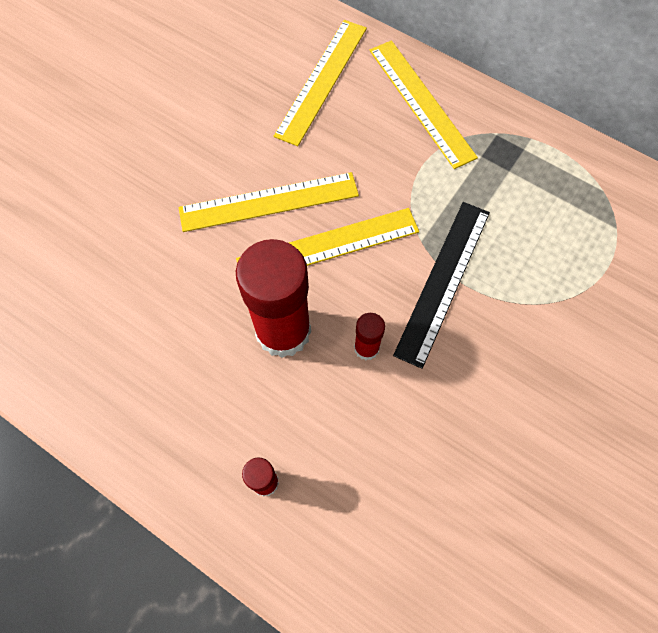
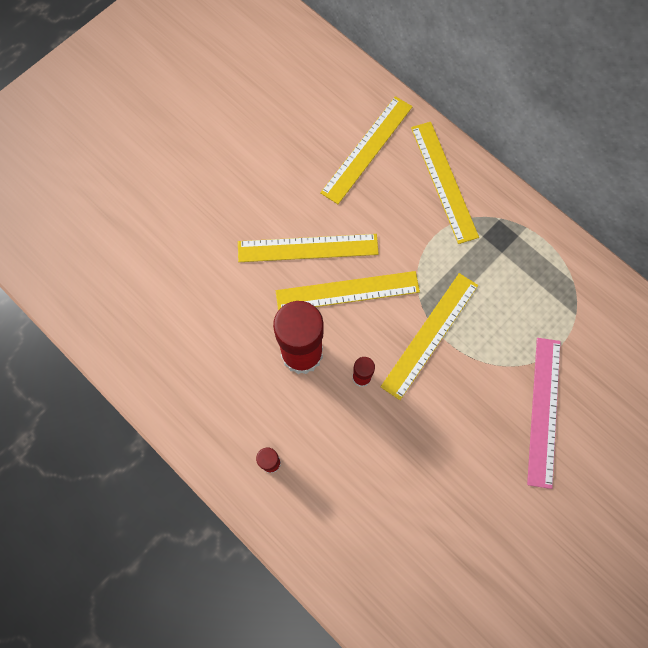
camera: 10 degrees right, 5 degrees up
(443, 281) = (430, 335): black ruler -> yellow ruler
(608, 350) = (543, 411): none -> pink ruler

